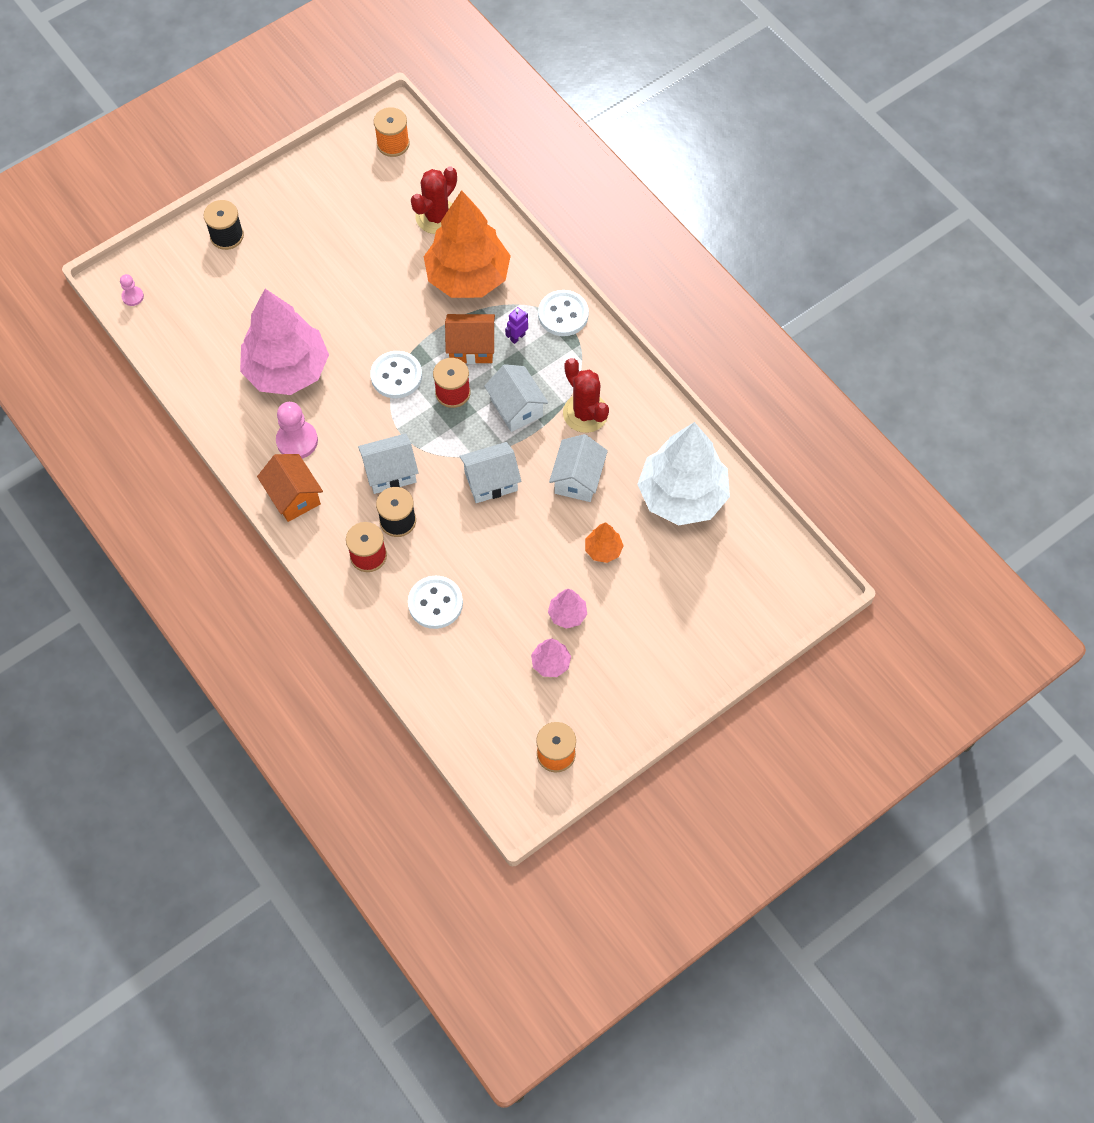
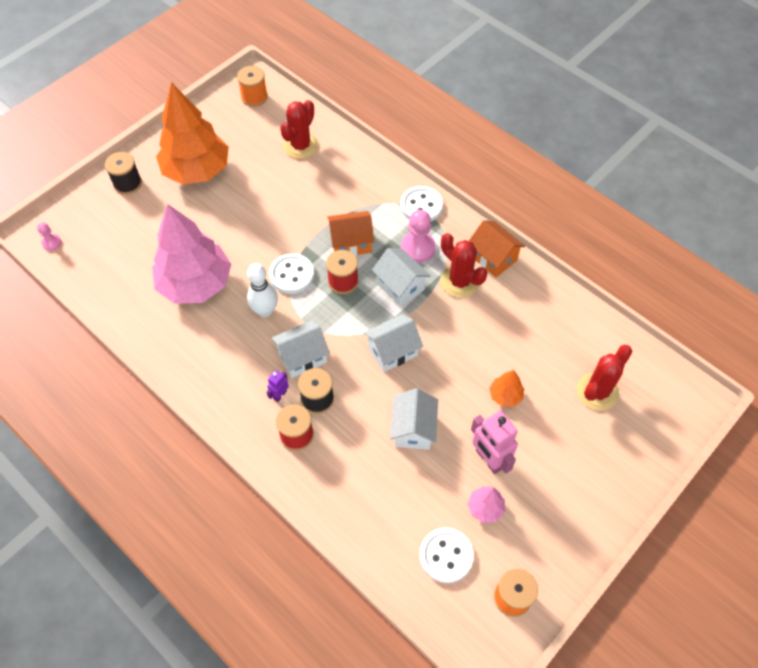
camera: 10 degrees left, 5 degrees down
(293, 496) = (219, 392): orange house -> orange house (493, 258)
(297, 441) = (214, 342): pink pawn -> pink pawn (418, 248)
(359, 413) = (265, 311): none -> white bowling pin
(435, 603) = (367, 469): white button -> white button (446, 556)
(468, 277) = (336, 188): orange tree -> orange tree (197, 170)
(517, 337) = (388, 229): purple robot -> purple robot (280, 395)
(567, 614) = (488, 459): pink tree -> pink robot
(578, 479) = (467, 337): white house -> white house (413, 429)
(682, 496) = (560, 338): white tree -> none
(706, 562) = (597, 391): none -> red cactus

